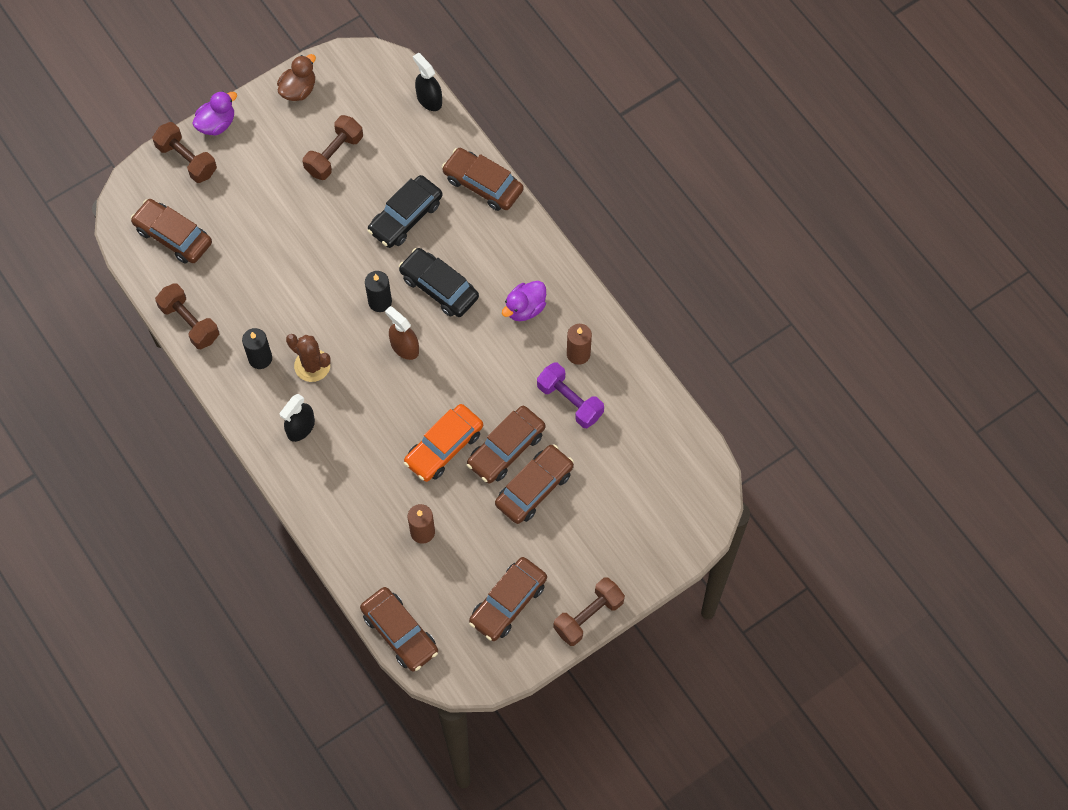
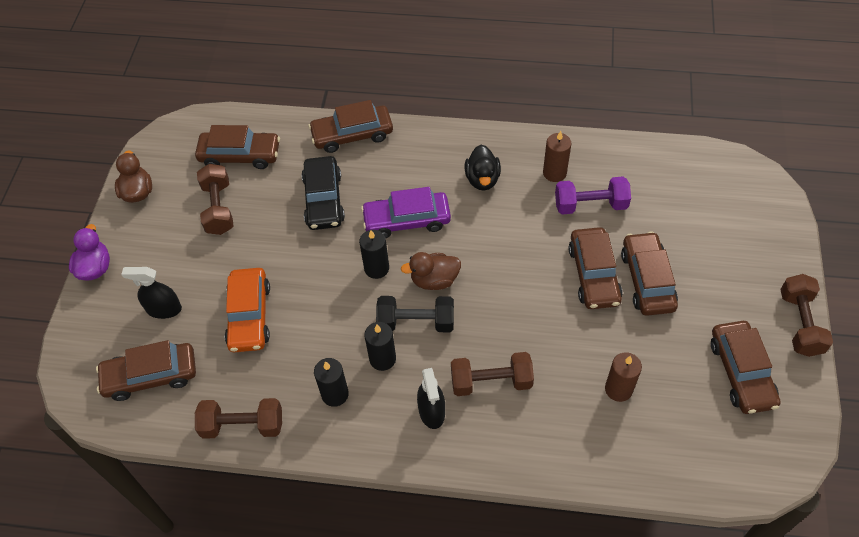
camera: 45 degrees left, 10 degrees down
(187, 160) = (98, 313): brown dumbbell -> brown dumbbell (491, 382)
(312, 365) = (382, 359): brown cactus -> black candle
(359, 363) = (416, 322): none -> black dumbbell
(400, 632) = (705, 480): brown car -> brown car (240, 155)
(404, 347) = (434, 280): brown spray bottle -> brown duck
(429, 99) = (247, 119): black spray bottle -> black spray bottle (164, 309)
(439, 287) = (407, 220): black car -> purple car
(444, 447) = (552, 316): orange car -> orange car (249, 316)
(525, 308) = (482, 179): purple duck -> black duck

